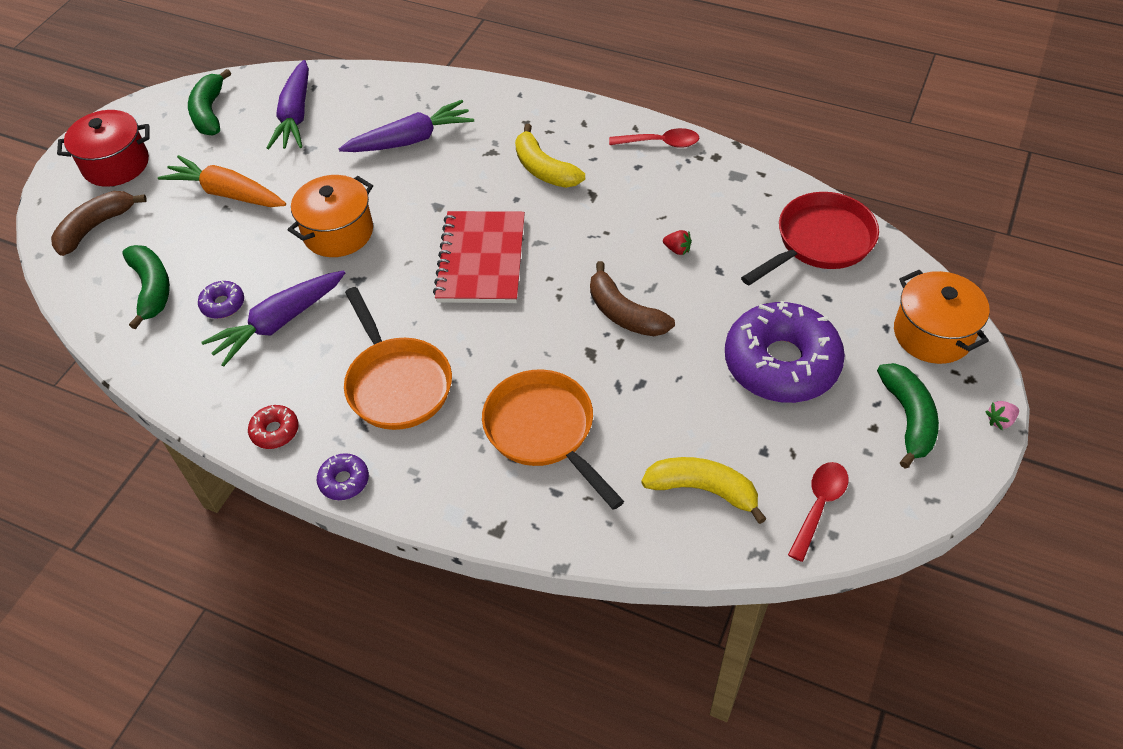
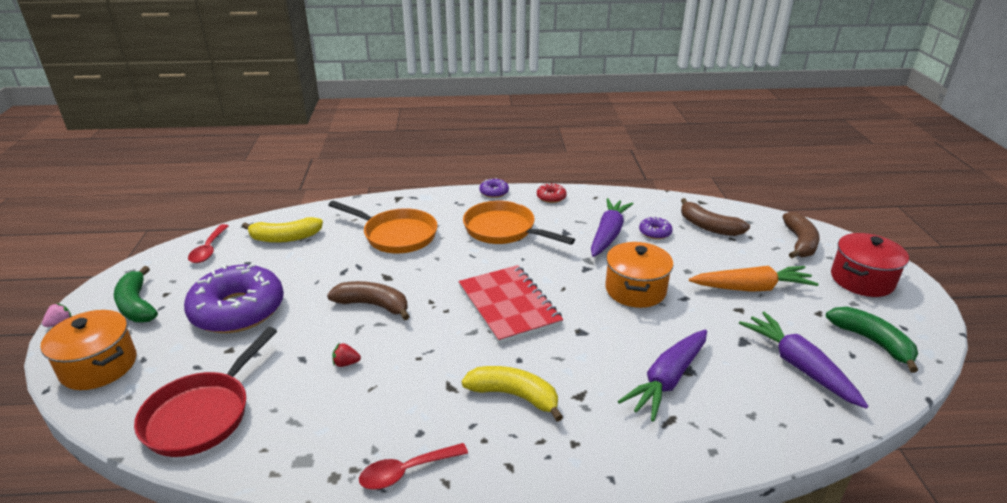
camera: 150 degrees right, 20 degrees down
(152, 289) = (708, 227): green banana -> brown banana

